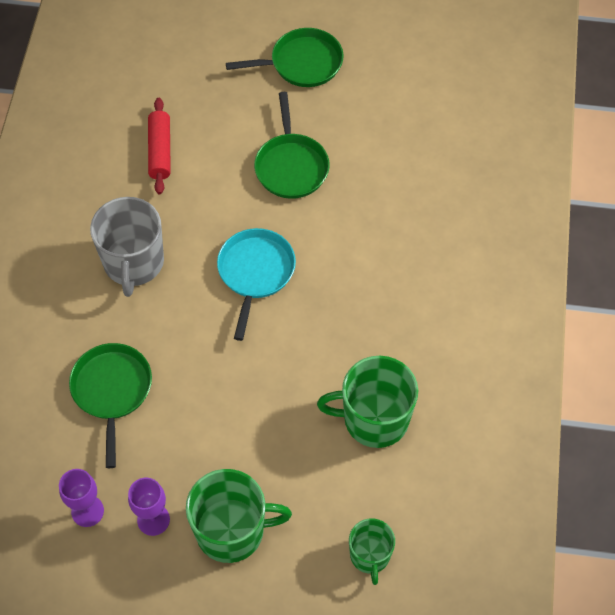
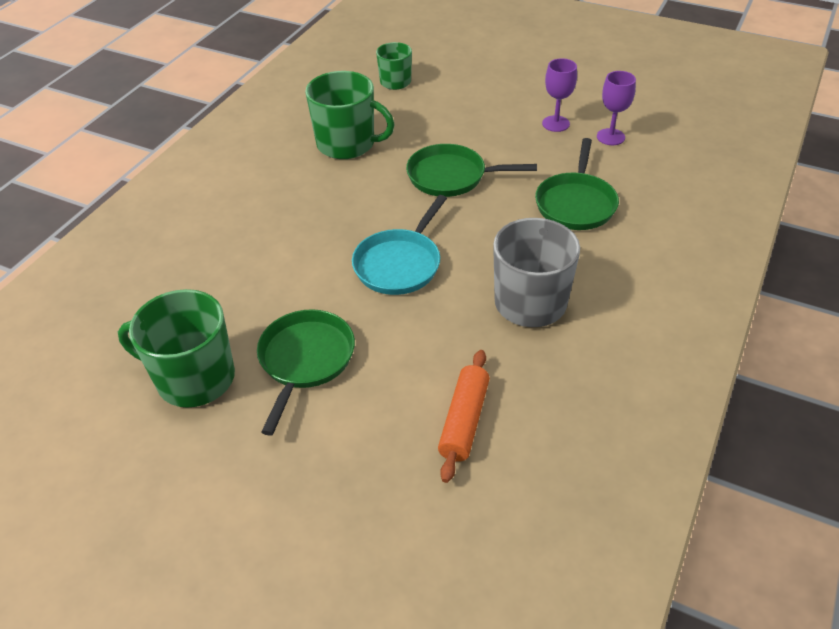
camera: 160 degrees left, 15 degrees down
(160, 151) = (464, 421): red rolling pin -> orange rolling pin
(232, 530) = (494, 108): green mug -> green mug (194, 378)
(302, 63) = (211, 499): green pan -> green pan (451, 176)

